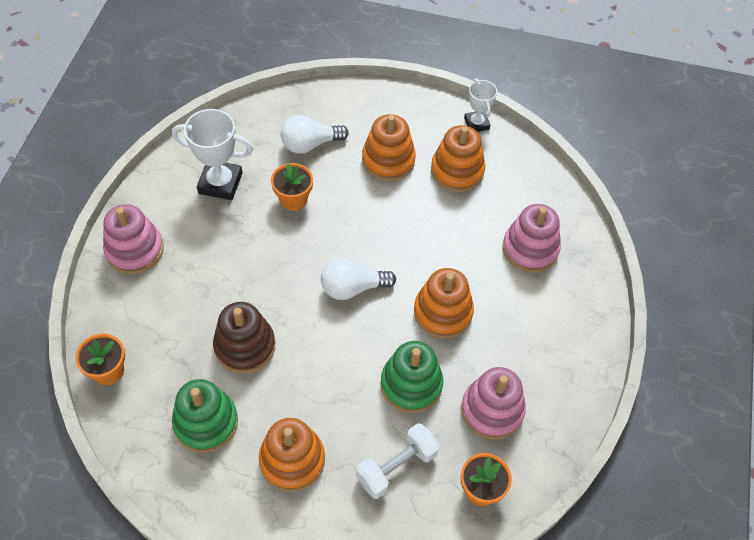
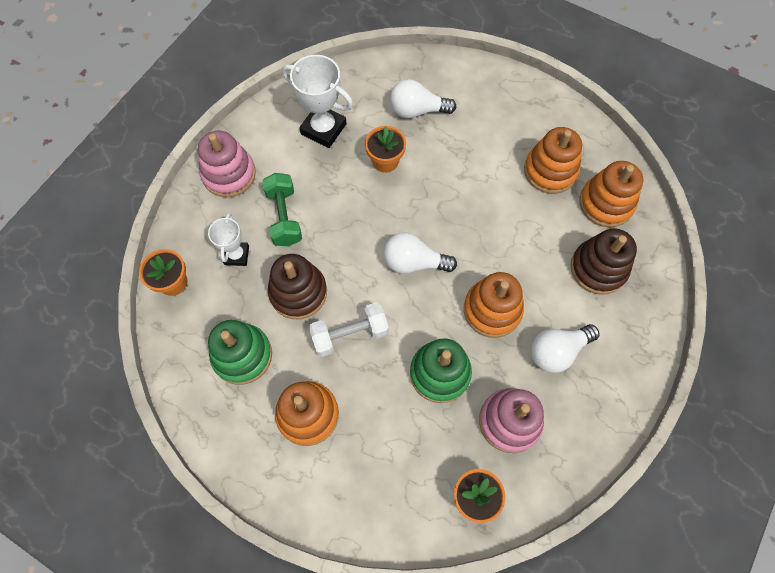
camera: 20 degrees right, 10 degrees up
(207, 277) = (284, 217): none -> green dumbbell
(388, 160) = (486, 144): orange stacking toy -> orange stacking toy (606, 203)
(396, 467) = (401, 450): white dumbbell -> white dumbbell (350, 334)
(476, 123) = (584, 127): white trophy -> white trophy (236, 255)
(516, 334) = (557, 351): none -> white light bulb
(530, 249) = (598, 268): pink stacking toy -> brown stacking toy

